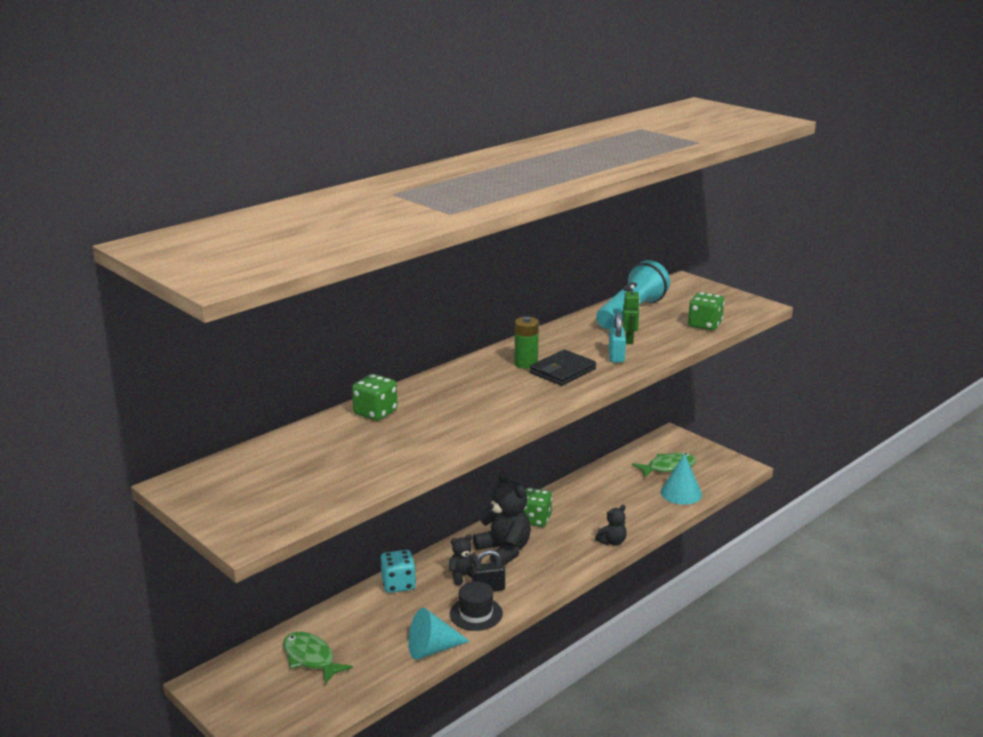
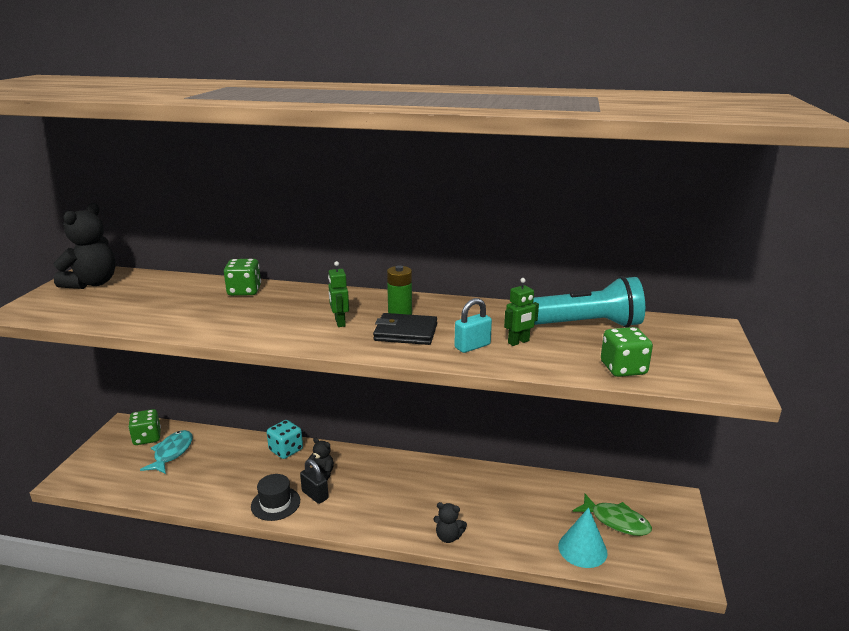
camera: 55 degrees right, 0 degrees up
(311, 658) = (171, 453): green fish -> turquoise fish
(432, 649) = (214, 501): turquoise cone -> none
(504, 551) = (374, 480): black teddy bear -> black teddy bear (92, 283)
(509, 389) = (339, 322): none -> green robot
(535, 519) = (436, 477): green dice -> green dice (147, 438)

